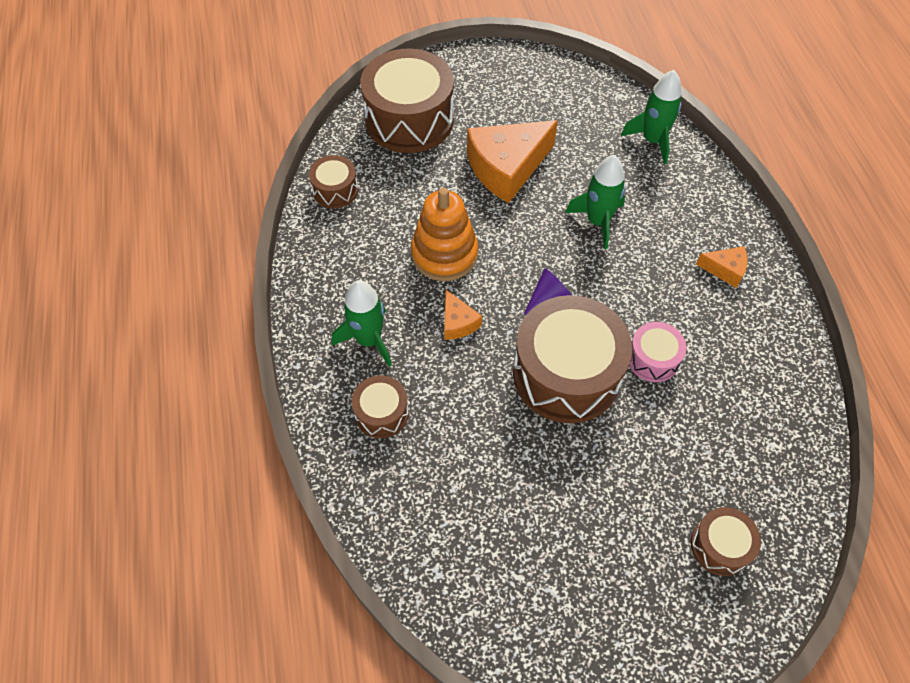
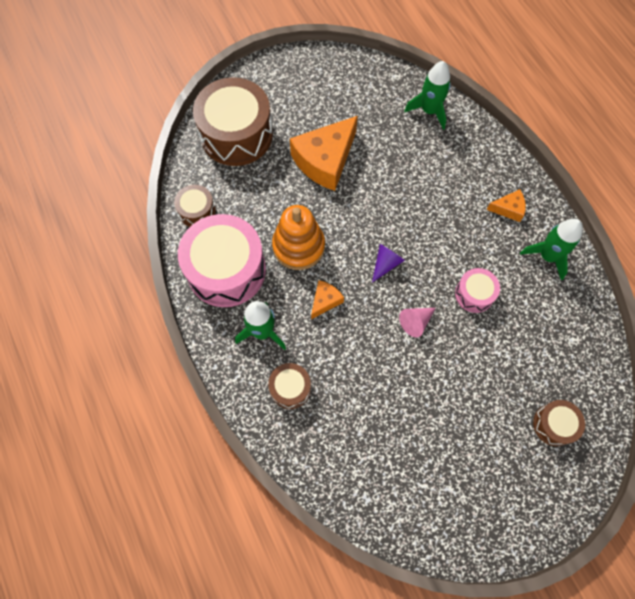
camera: 15 degrees left, 10 degrees up
(348, 261) = (226, 270): none -> pink drum
(458, 322) = (325, 301): orange cheese -> orange cheese turned 105 degrees counterclockwise
(566, 374) = (415, 322): brown drum -> pink cone
(597, 221) = (406, 191): green rocket -> green rocket (547, 256)

